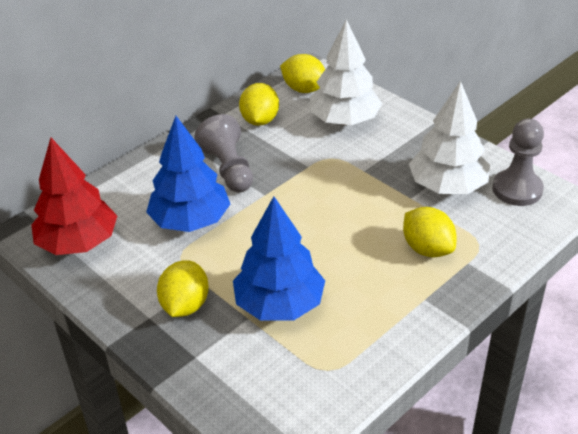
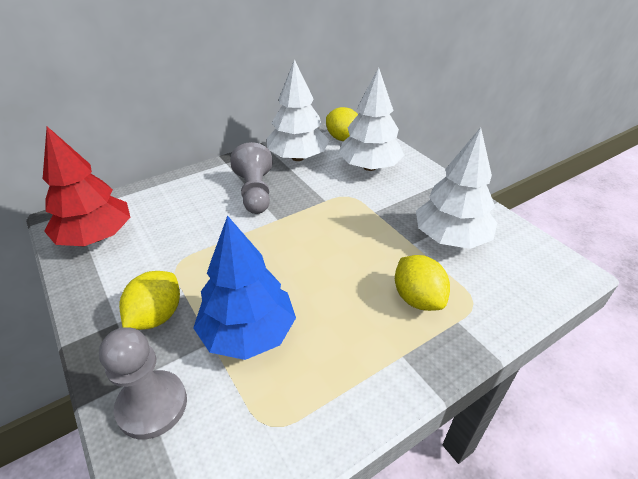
camera: 10 degrees right, 0 degrees up
(190, 221) = (202, 233): blue tree -> none
(260, 120) = (297, 157): yellow lemon -> white tree
(517, 189) = (521, 252): grey pawn -> grey pawn (152, 405)

